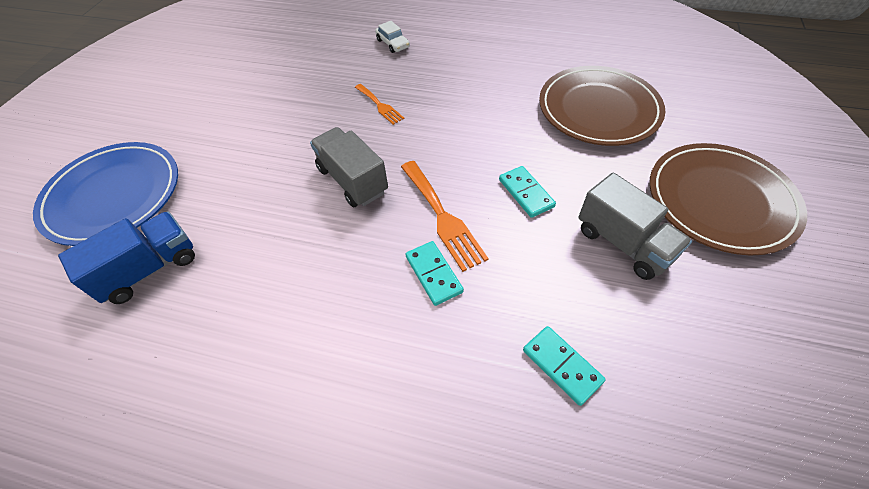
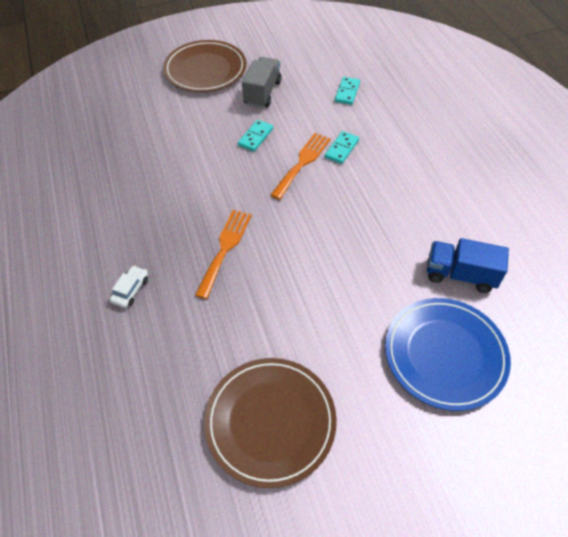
camera: 125 degrees left, 0 degrees up
(352, 180) = (310, 219): grey truck -> none
(380, 105) = (225, 248): orange fork -> orange fork, size x1.66
(598, 109) = (152, 131): brown plate -> brown plate (270, 422)

